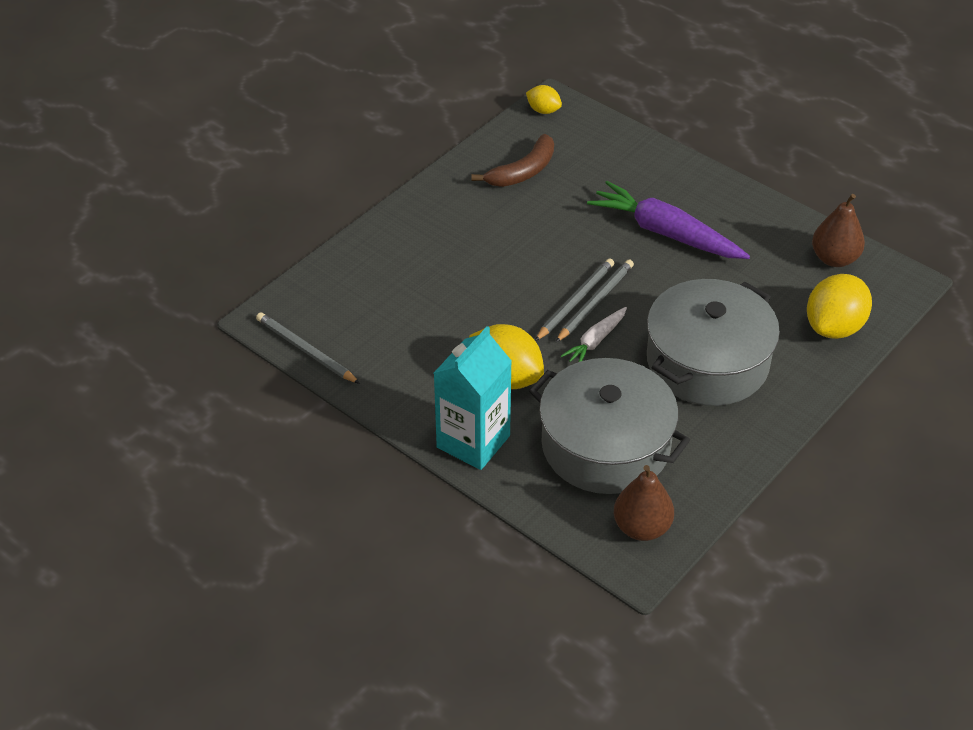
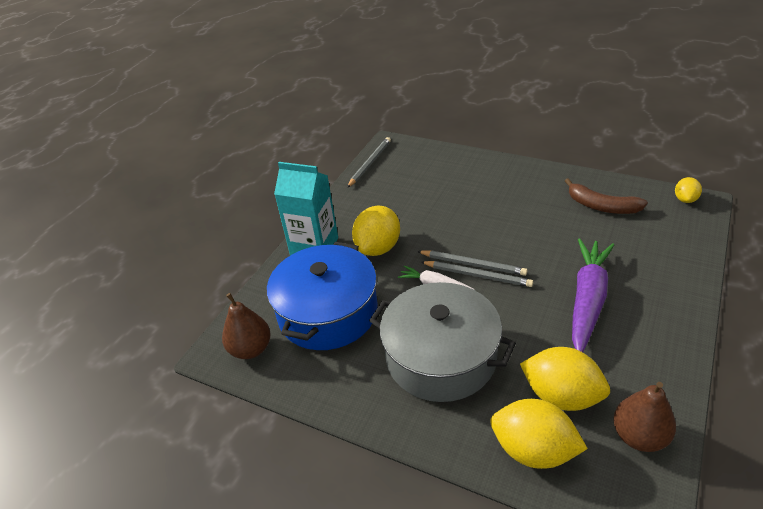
camera: 80 degrees right, 5 degrees down
(605, 445) = (328, 312): grey pot -> blue pot
(780, 291) = (561, 396): none -> yellow lemon

